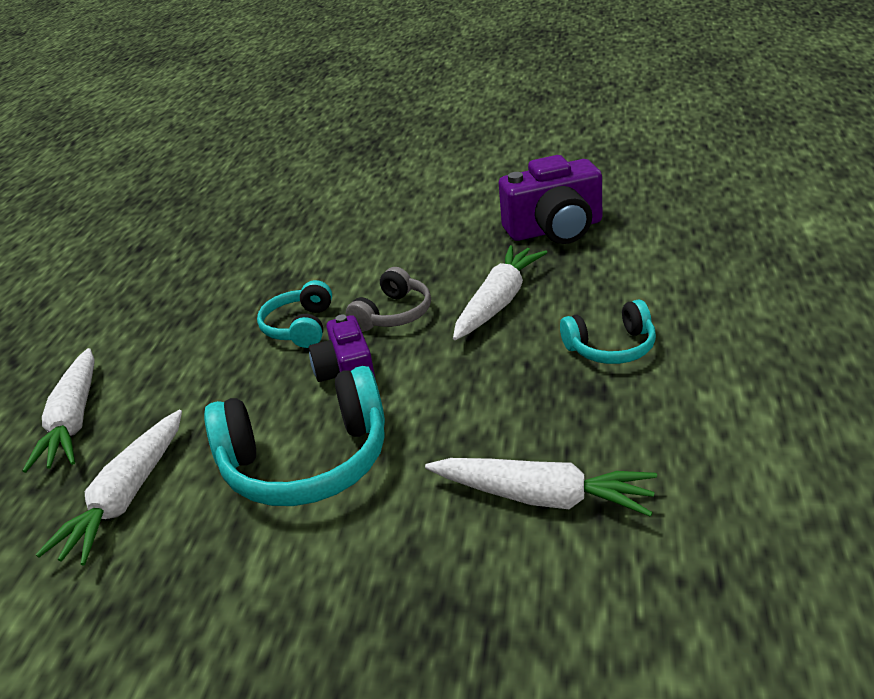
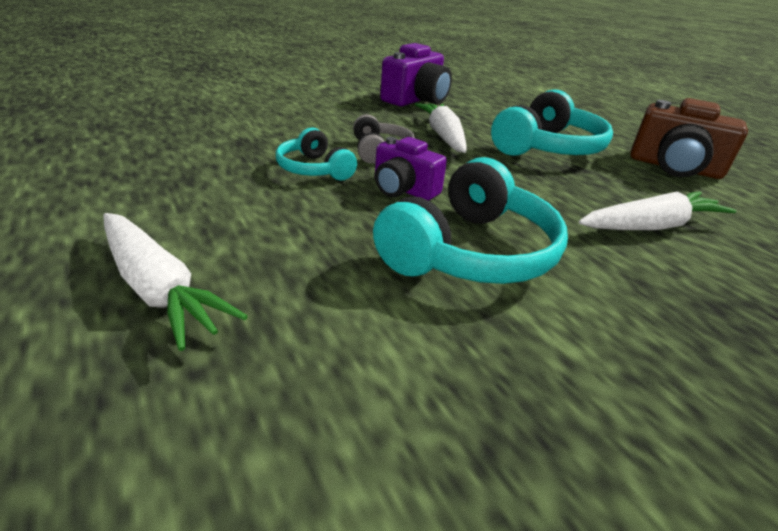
camera: 45 degrees left, 0 degrees up
(126, 498) = (339, 335): white carrot -> none
(611, 348) = (547, 148): turquoise headphones -> turquoise headphones, size x1.78
(757, 425) = (674, 167): none -> brown camera

